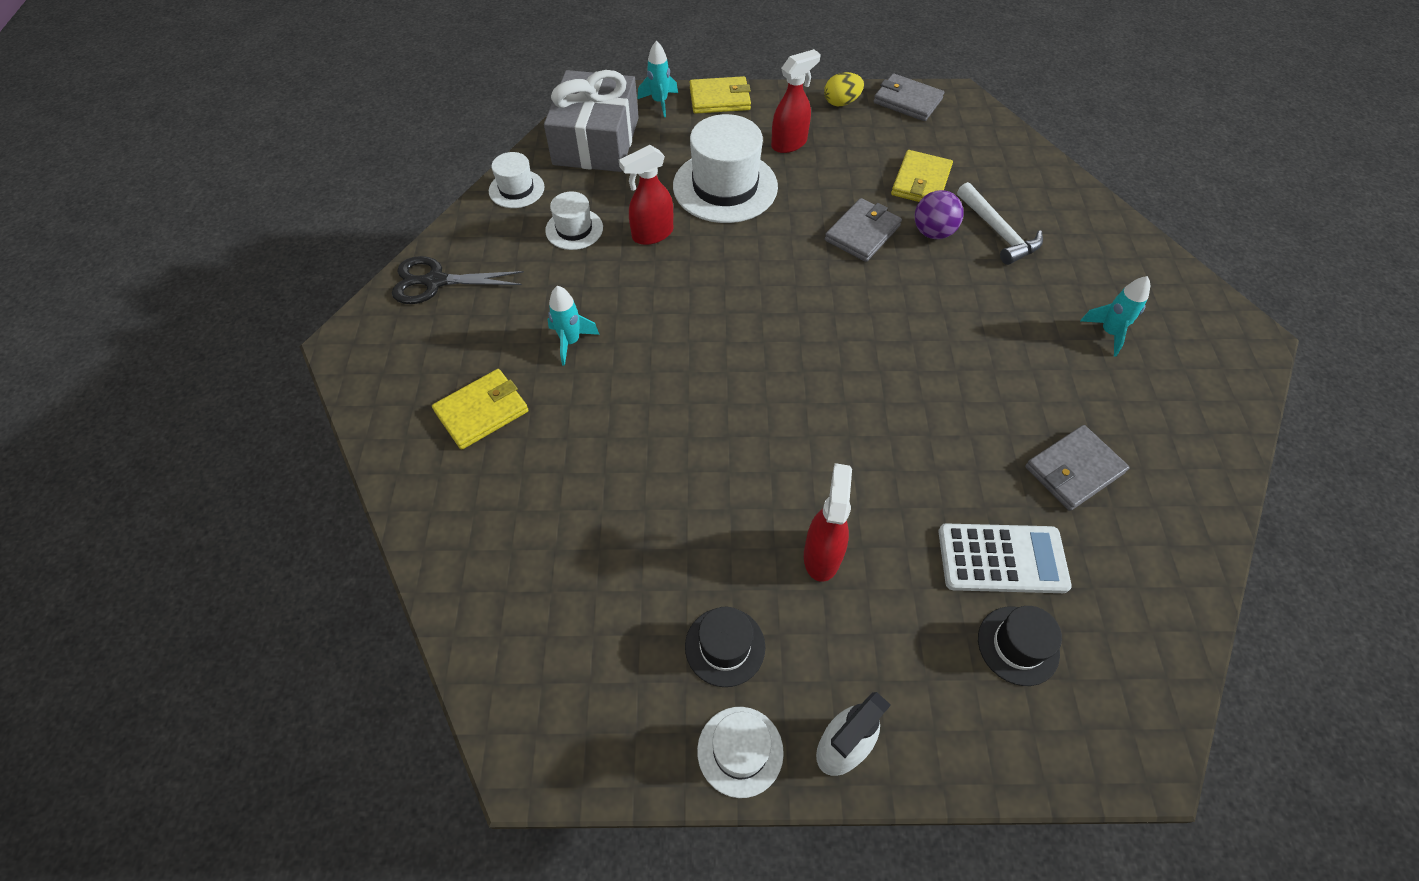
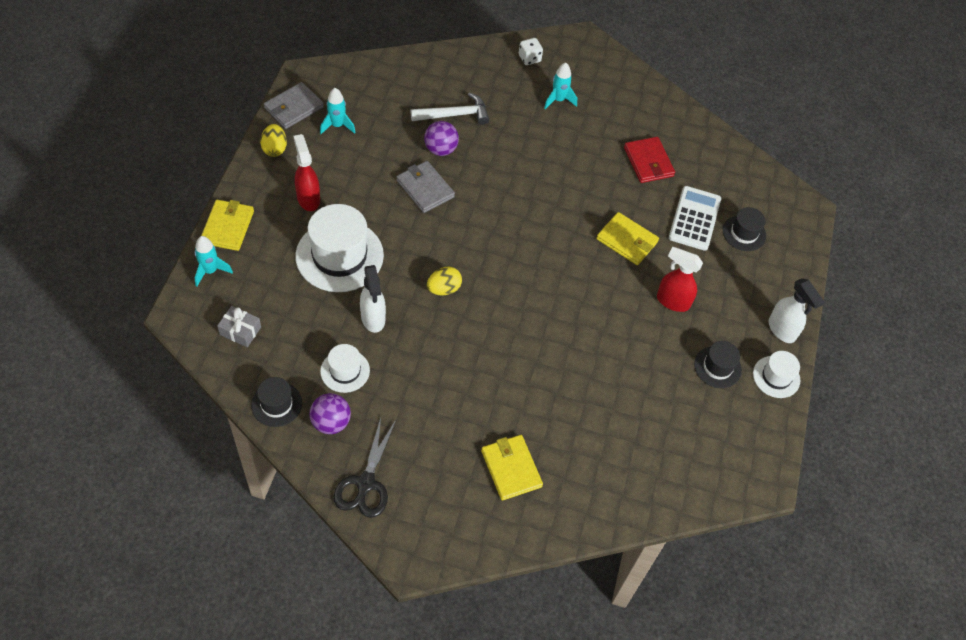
camera: 80 degrees left, 0 degrees up
(505, 235) = (331, 422): none -> purple ball
(516, 189) = (276, 404): white hat -> black hat
(570, 342) = (464, 398): turquoise rocket -> turquoise rocket (337, 125)
(596, 141) = (240, 331): grey gift -> grey gift, size x0.41
(652, 234) = (373, 318): red spray bottle -> white spray bottle
(721, 285) = (444, 289): none -> yellow egg
(921, 181) = (387, 136): yellow wallet -> yellow wallet (627, 240)
(1074, 470) = (648, 162): grey wallet -> red wallet
(1158, 284) = (529, 58): none -> white dice

